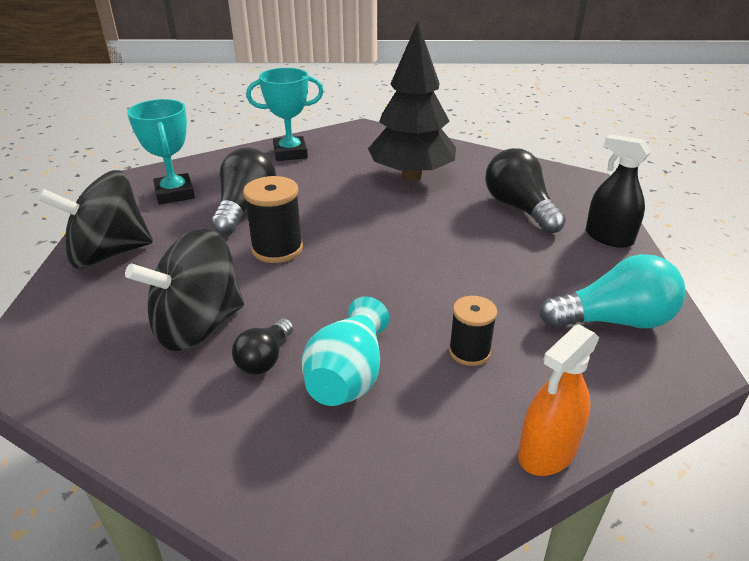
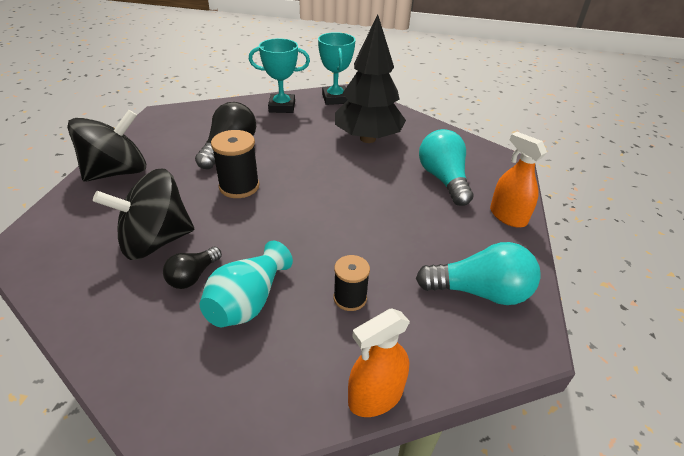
camera: 10 degrees right, 5 degrees up
(109, 254) = (117, 172): black spinning top -> black spinning top turned 150 degrees clockwise
(175, 194) = (183, 130): turquoise trophy -> turquoise trophy (335, 99)
(519, 208) = (443, 179): black light bulb -> turquoise light bulb
(608, 237) = (507, 216): black spray bottle -> orange spray bottle

